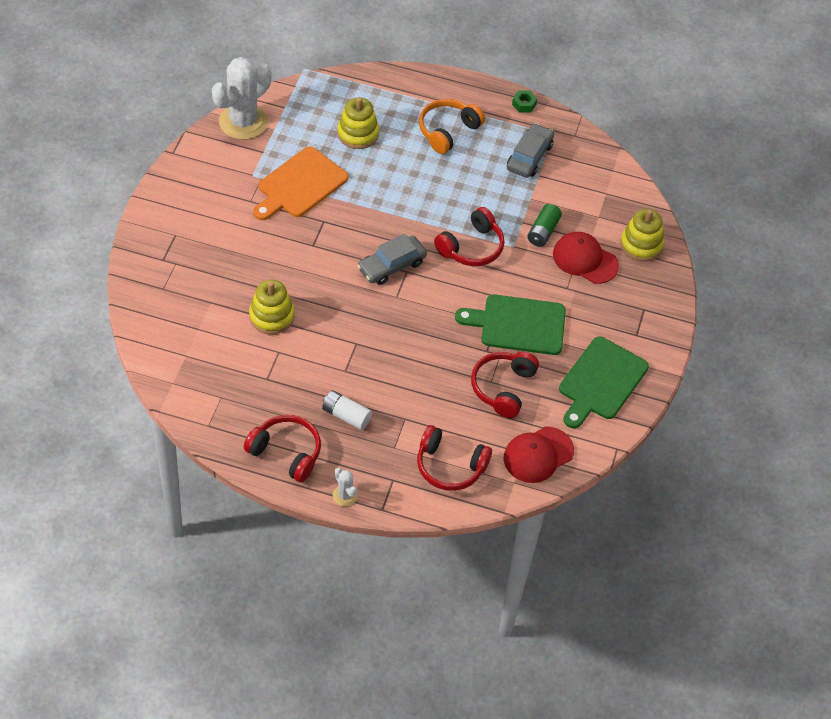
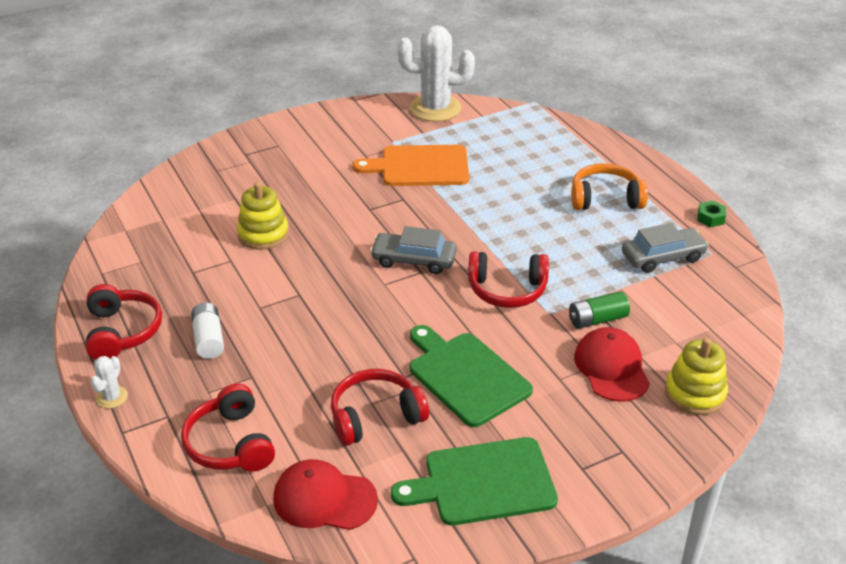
camera: 50 degrees right, 15 degrees down
(358, 134) = (519, 160): yellow stacking toy -> none

